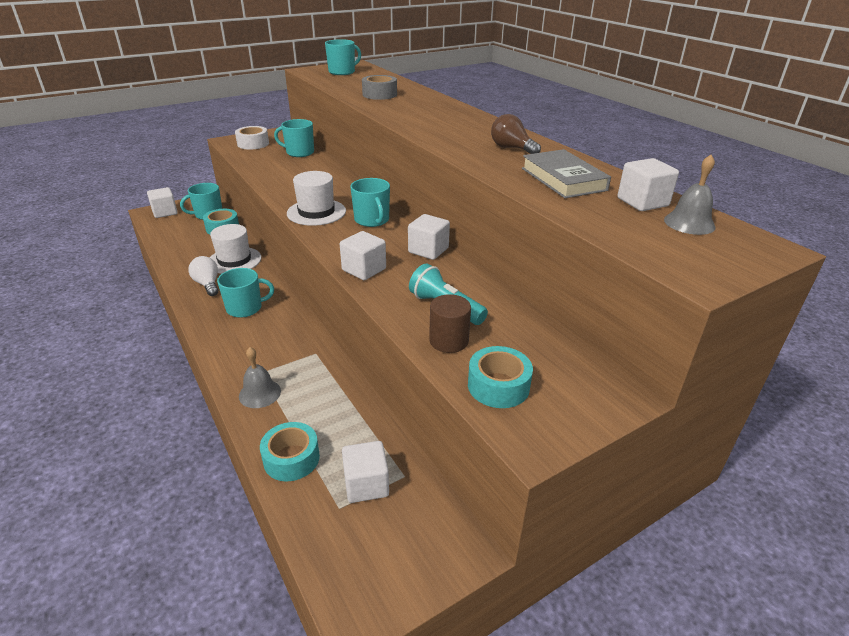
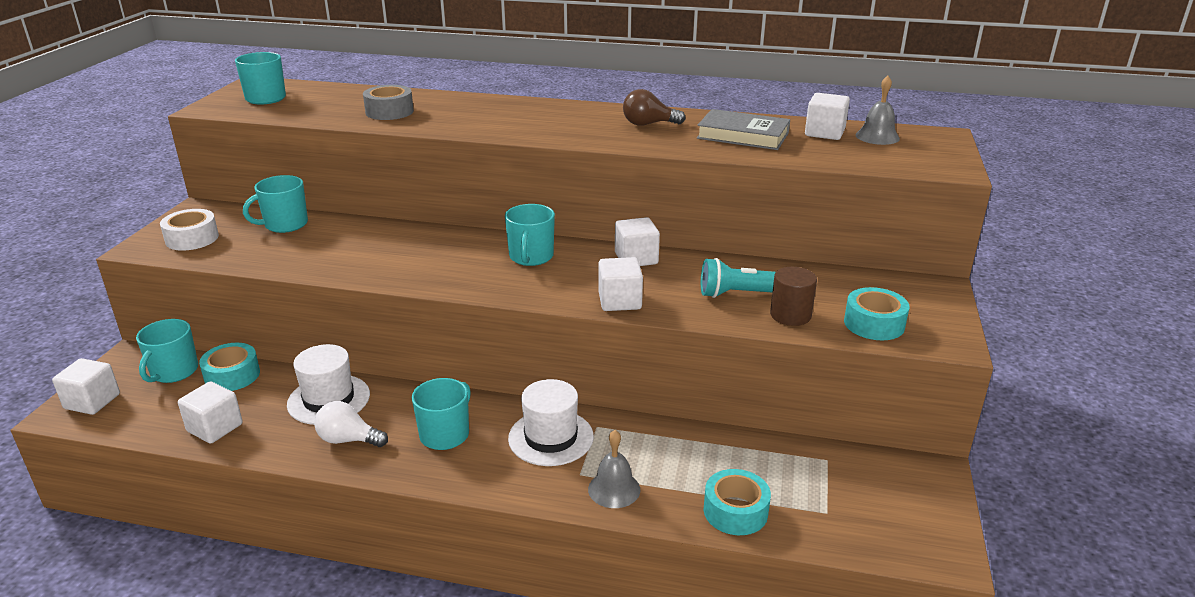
camera: 45 degrees left, 5 degrees down
(316, 212) = (458, 275): white hat -> white hat (551, 437)
(366, 484) = (815, 484): white cube -> white cube (215, 428)
(372, 220) = (531, 257): turquoise mug -> turquoise mug turned 75 degrees clockwise

